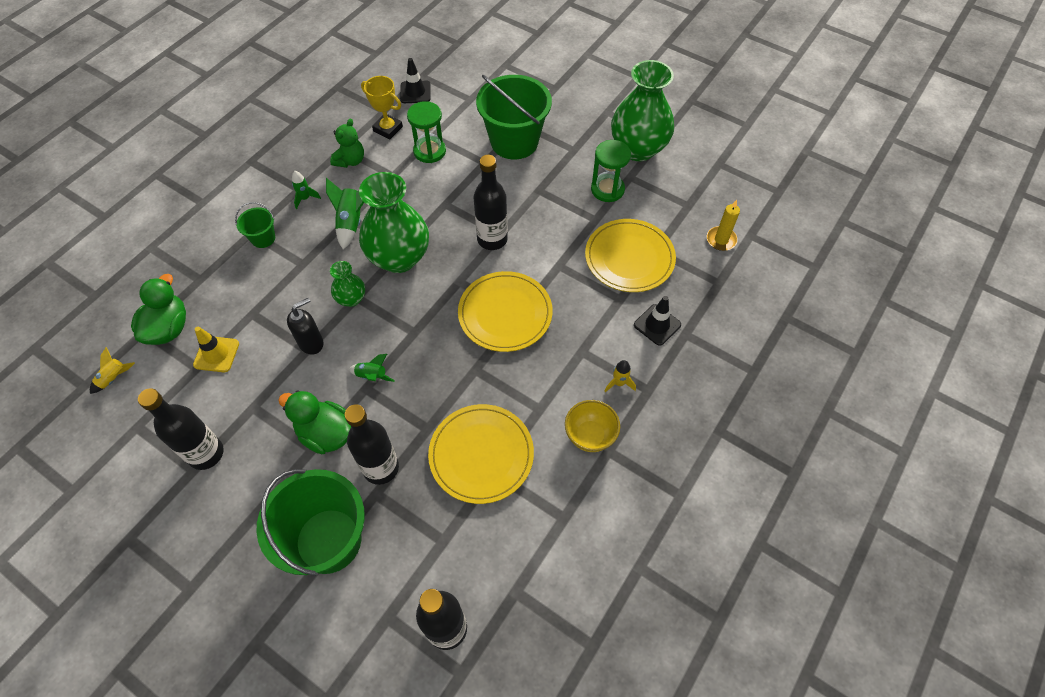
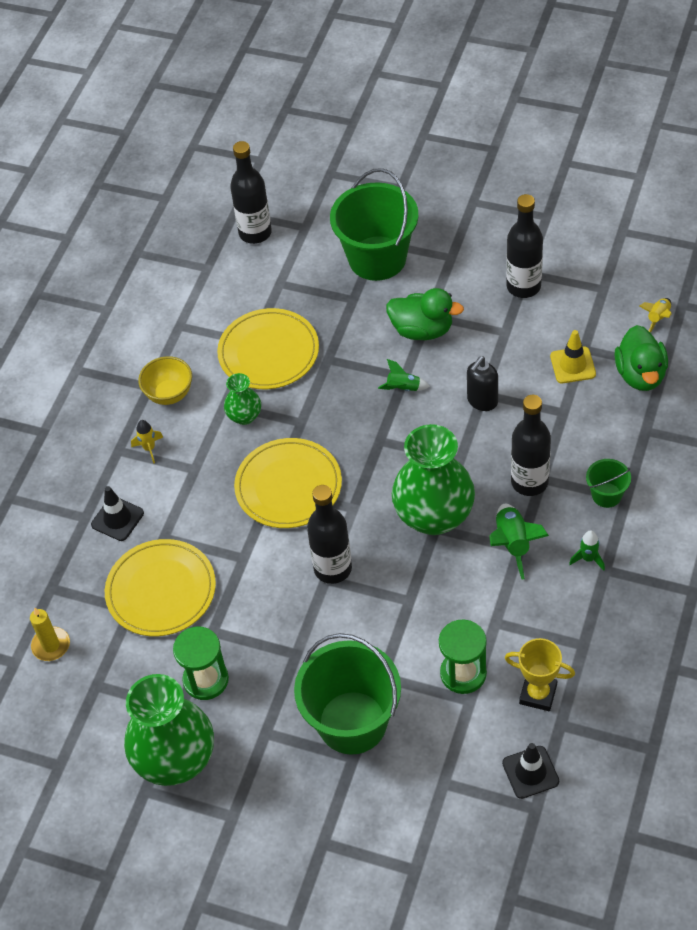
camera: 170 degrees right, 5 degrees down
(350, 161) = (562, 628): green teddy bear -> none
(351, 299) = (464, 456): green vase -> green vase (244, 416)
(381, 468) = (357, 318): black bottle -> black bottle (529, 482)

